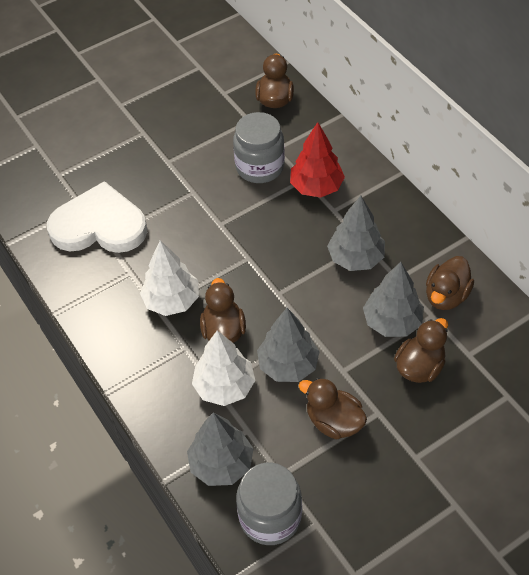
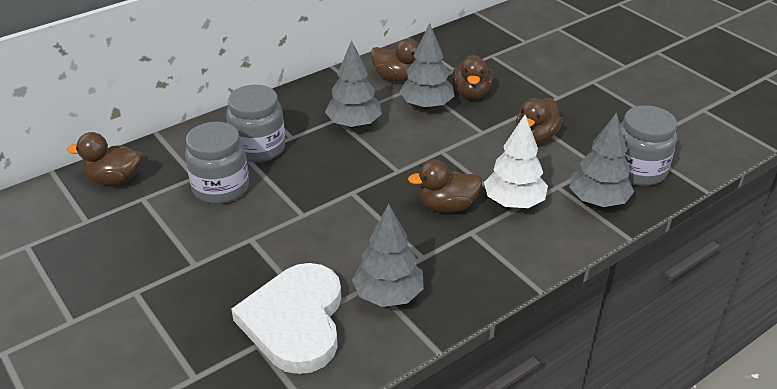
camera: 95 degrees left, 15 degrees down
(172, 301) = (411, 246): white tree -> none
(288, 365) = (482, 163): grey tree -> grey tree (388, 295)
(316, 187) = (258, 148): red tree -> grey jar
(419, 367) = (471, 93): brown duck -> brown duck turned 120 degrees counterclockwise

